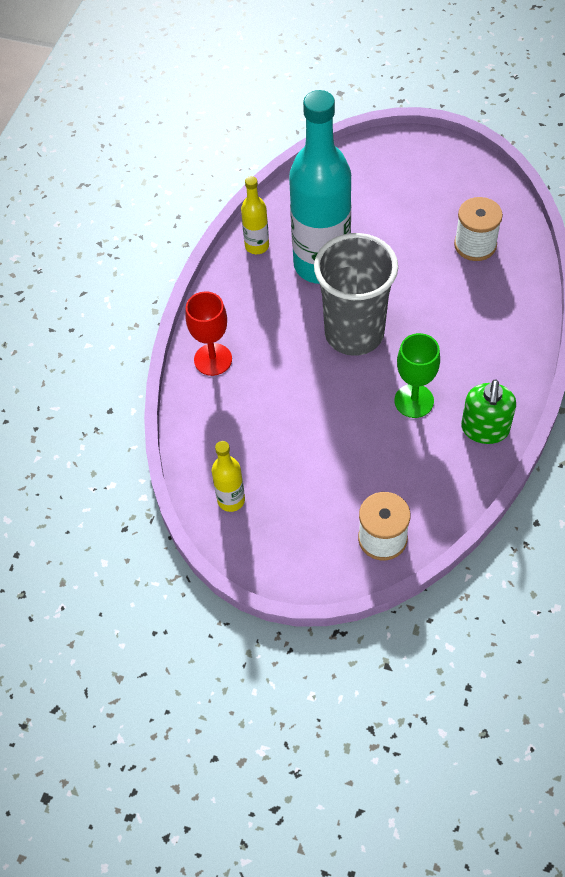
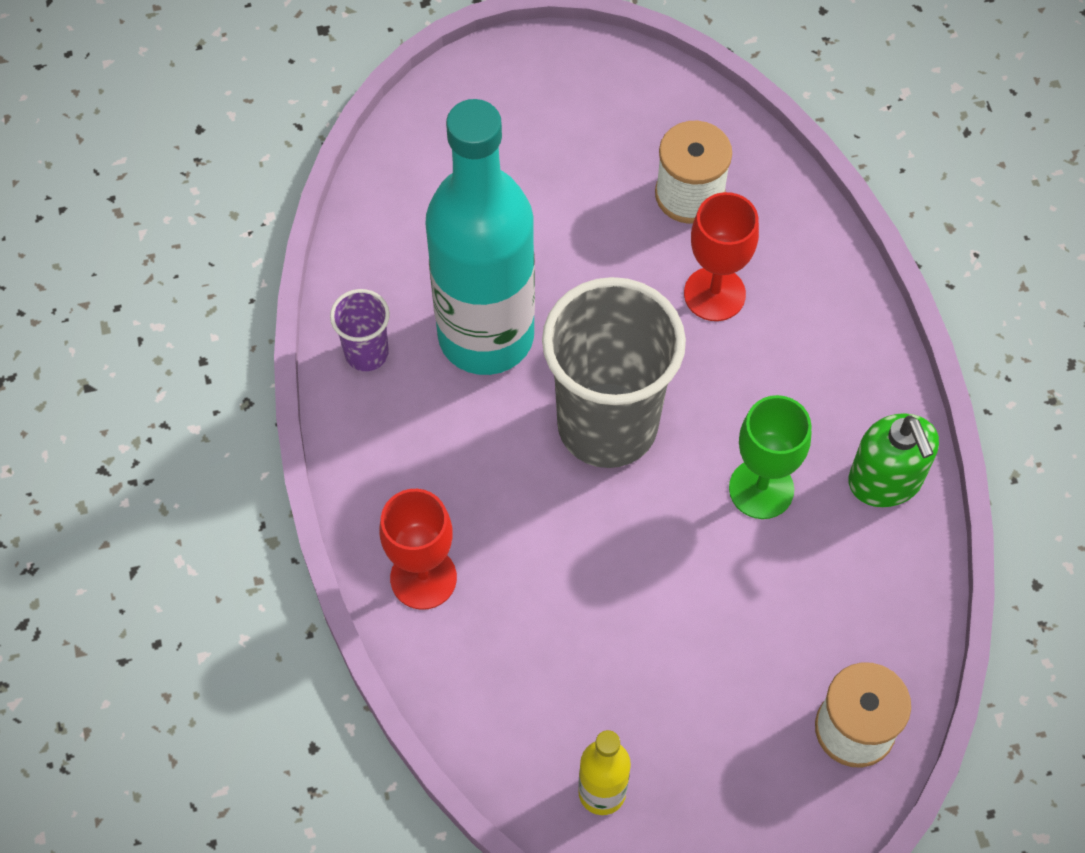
camera: 35 degrees left, 5 degrees up
(257, 246) = (366, 353): yellow bottle -> purple cup
(455, 297) = (714, 294): none -> red goblet

